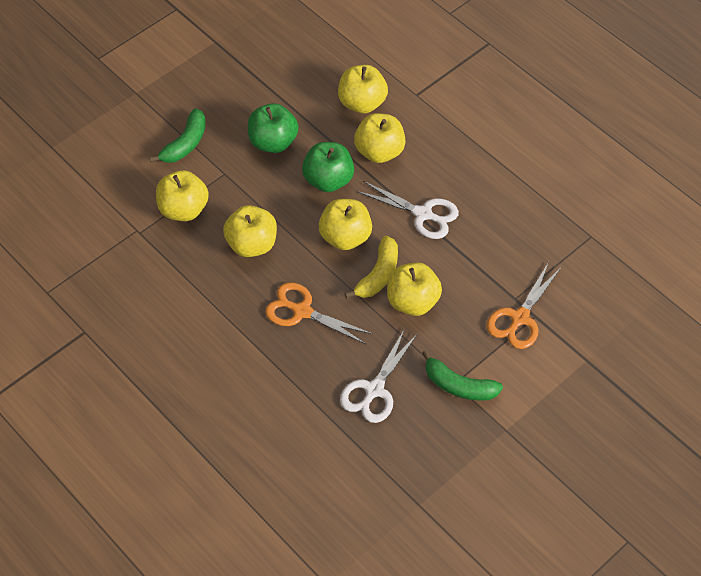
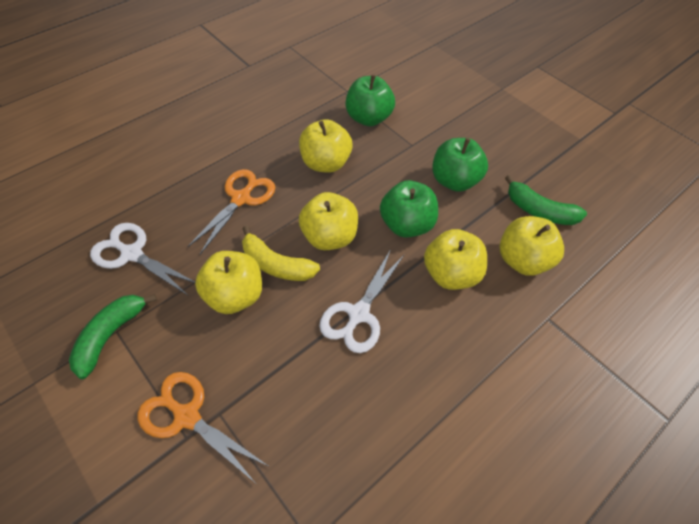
camera: 90 degrees right, 0 degrees up
(183, 210) = (368, 118): yellow apple -> green apple
(185, 144) = (445, 119): green banana -> green banana (539, 211)

